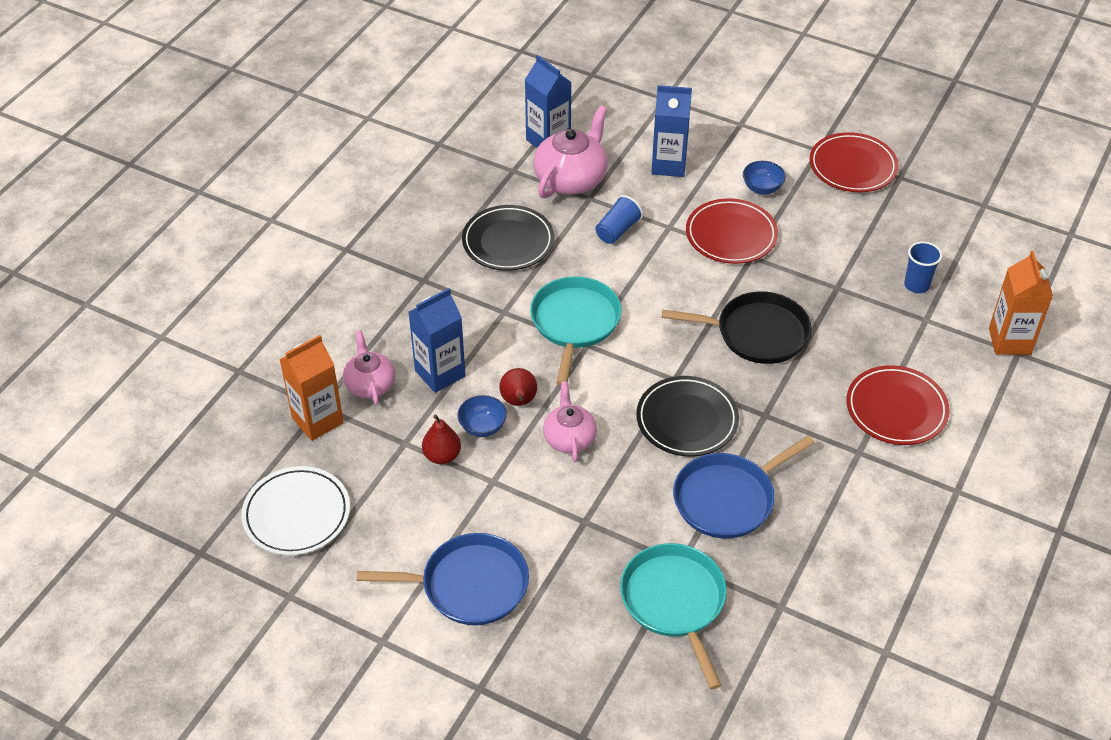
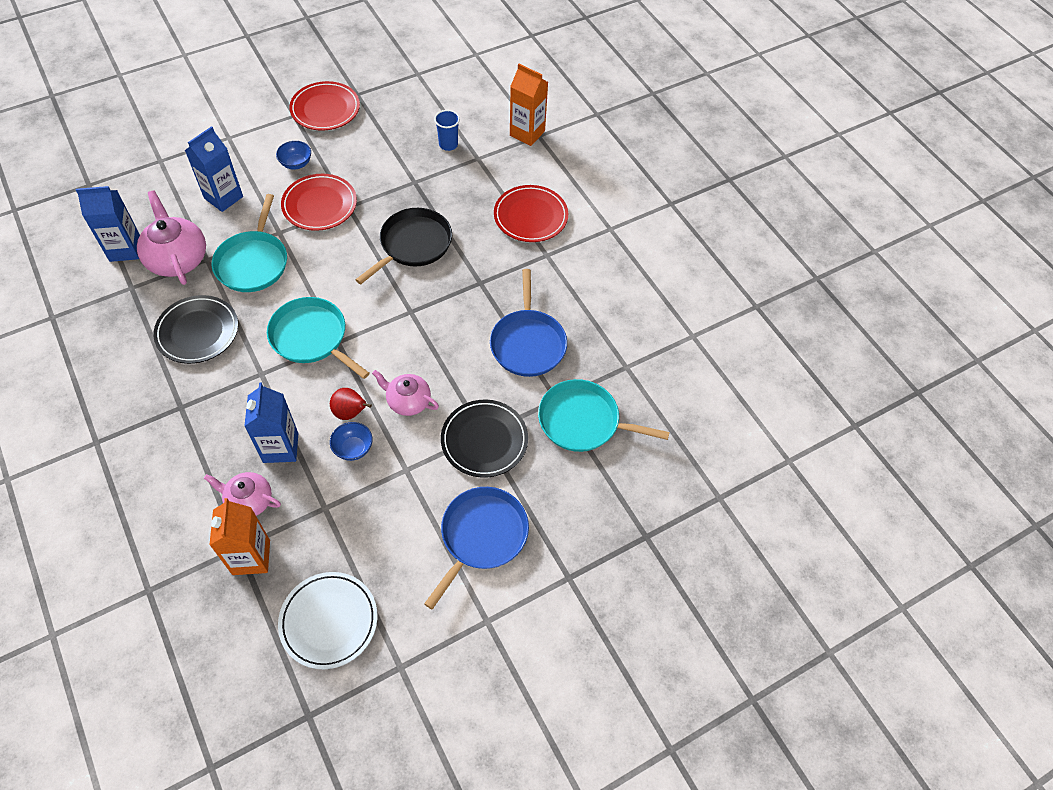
camera: 60 degrees left, 10 degrees up
(442, 456) = (357, 489): red pear -> none
(617, 230) = (253, 262): blue cup -> turquoise pan
(687, 420) = (449, 326): black plate -> black plate (484, 440)

